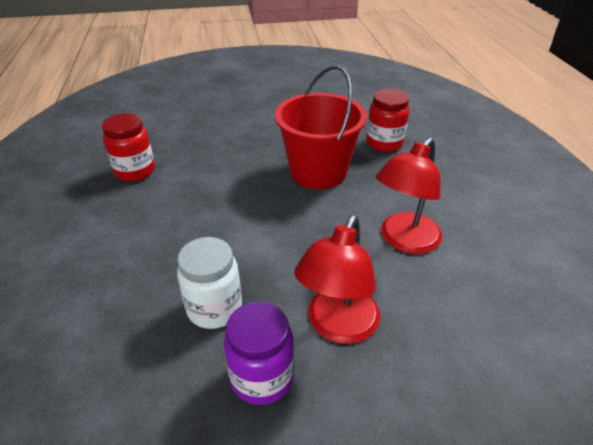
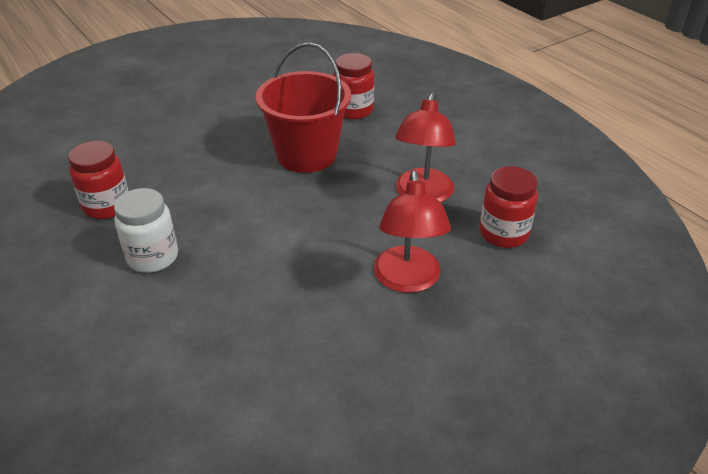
camera: 25 degrees left, 0 degrees up
(214, 308) = (291, 303): white jar -> white jar (153, 257)
(262, 378) = (370, 339): purple jar -> none
(469, 310) = (503, 233): none -> red jar

